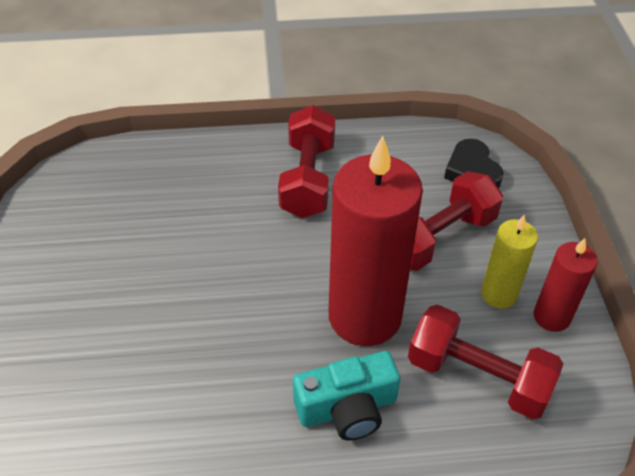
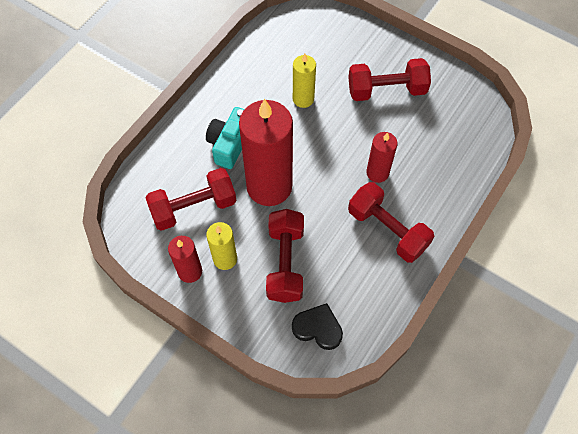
camera: 130 degrees right, 15 degrees up
(99, 286) = (386, 90): none -> red dumbbell
(192, 371) = (303, 99): none -> yellow candle
(242, 225) = (377, 173): none -> red candle

